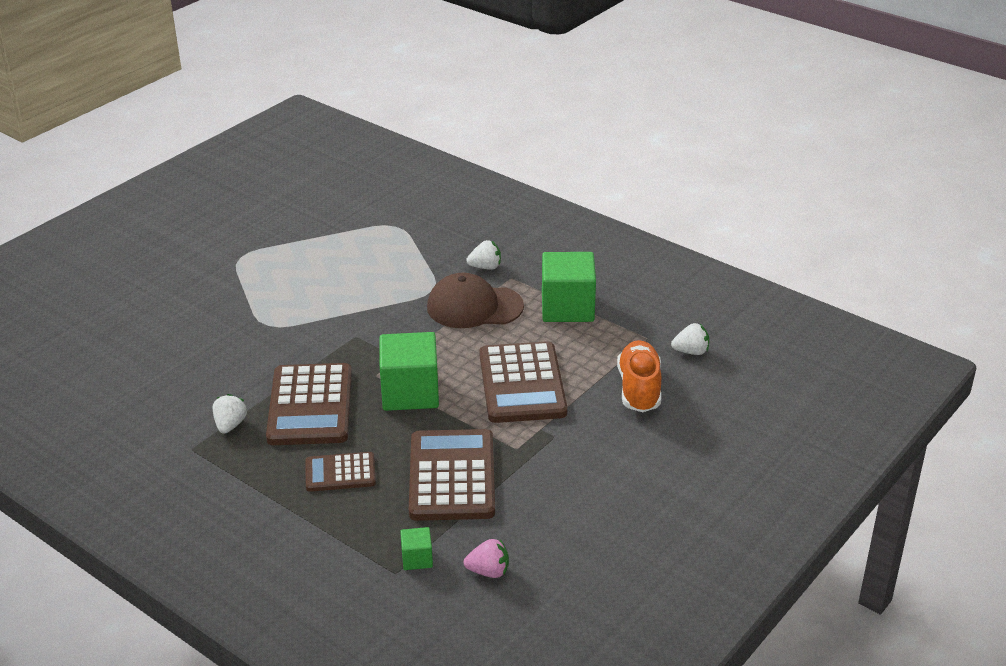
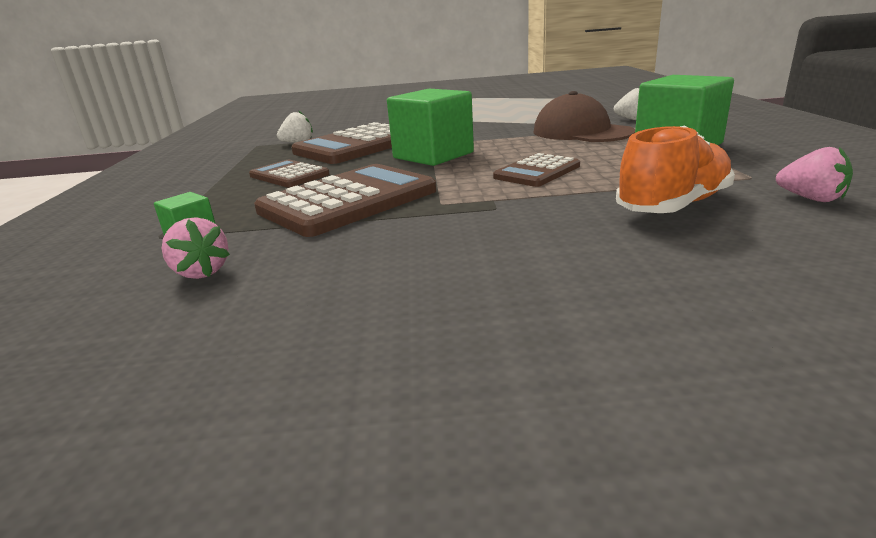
camera: 50 degrees right, 10 degrees down
(522, 384) = (537, 172): brown calculator -> brown calculator, size x0.56
(691, 352) = (811, 198): white strawberry -> pink strawberry

